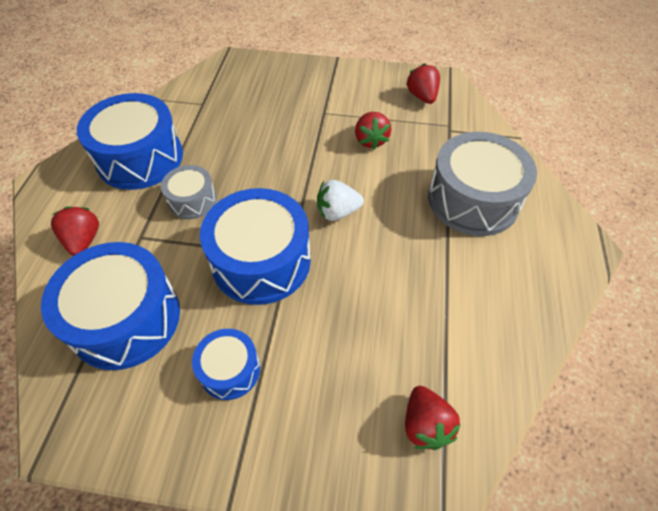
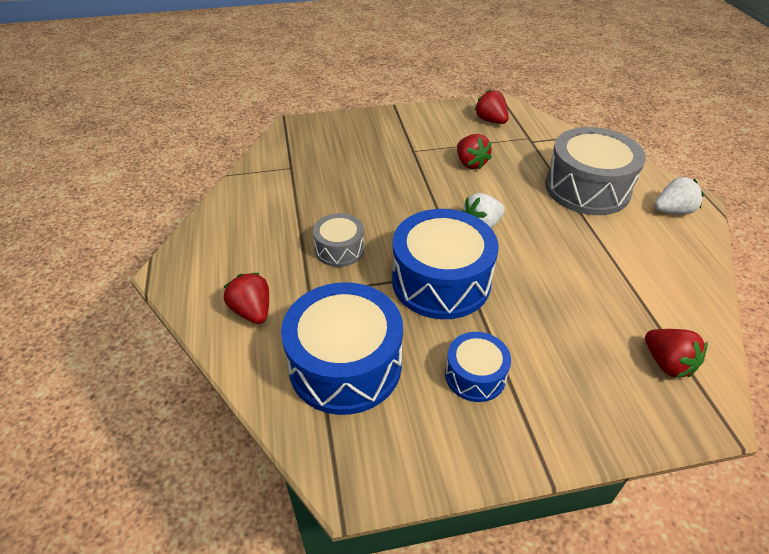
camera: 20 degrees left, 10 degrees down
(140, 158) = (260, 226): blue drum -> none
(551, 251) = (673, 211): none -> white strawberry

